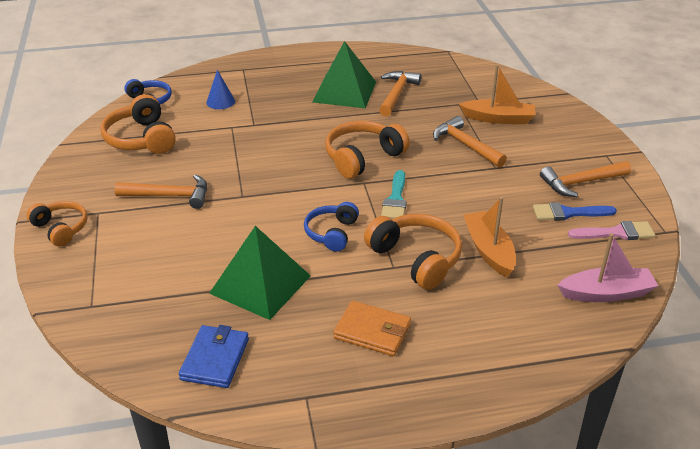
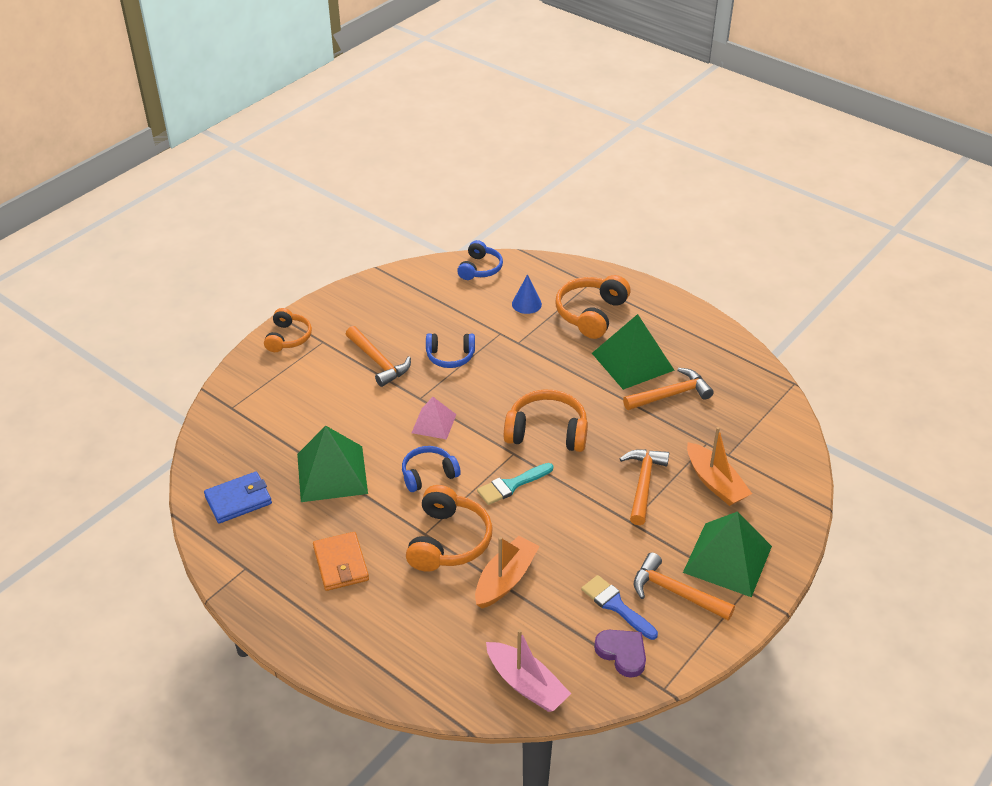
camera: 50 degrees right, 5 degrees up
(141, 139) = (428, 299): orange headphones -> orange headphones (591, 314)
(220, 160) = (450, 356): none -> blue headphones
(280, 203) = (434, 423): none -> pink pyramid
(572, 148) = (727, 559): none -> green pyramid
(616, 233) = (622, 653): pink brush -> purple heart

